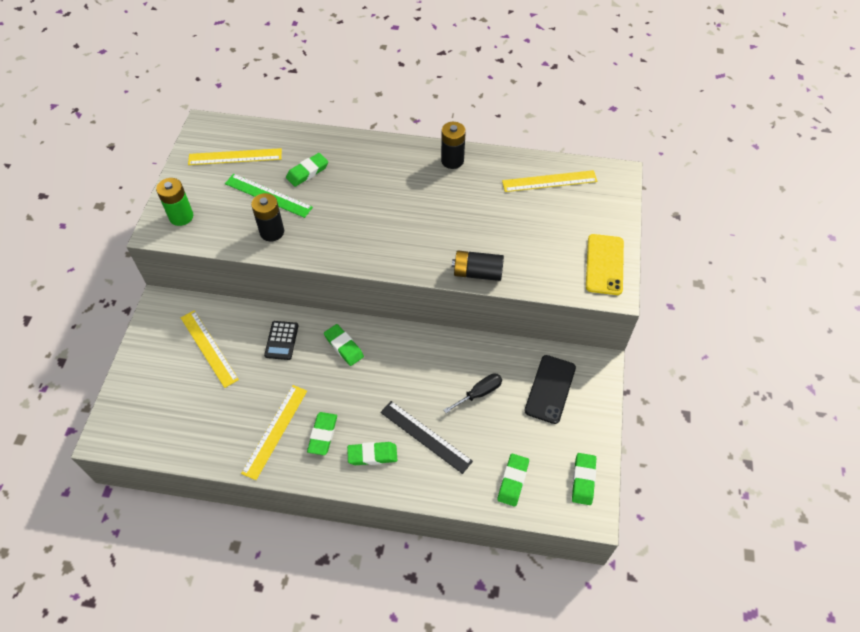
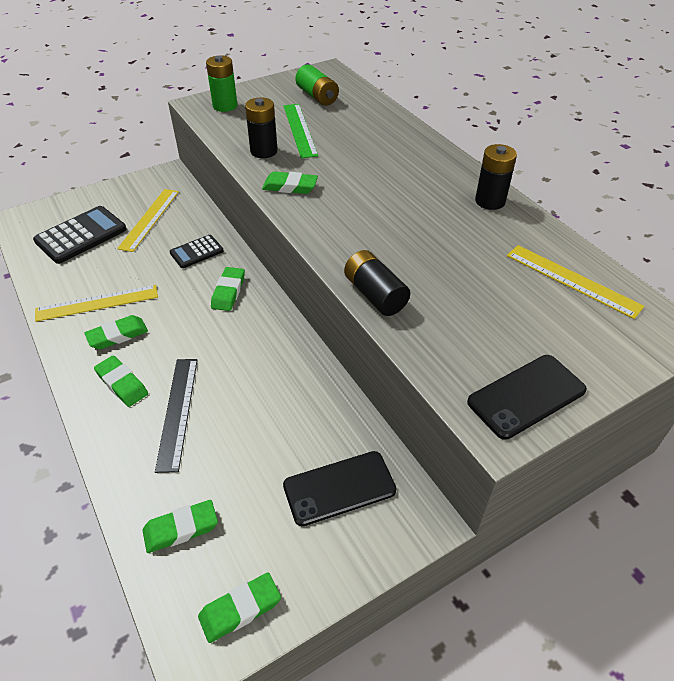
camera: 50 degrees right, 10 degrees down
(180, 403) = (81, 235): none -> black calculator
(235, 157) = (317, 96): yellow ruler -> green battery
(307, 172) = (352, 134): green eraser -> green eraser (290, 187)
(479, 393) = (271, 424): black screwdriver -> none
(604, 264) = (526, 396): yellow phone -> black phone

